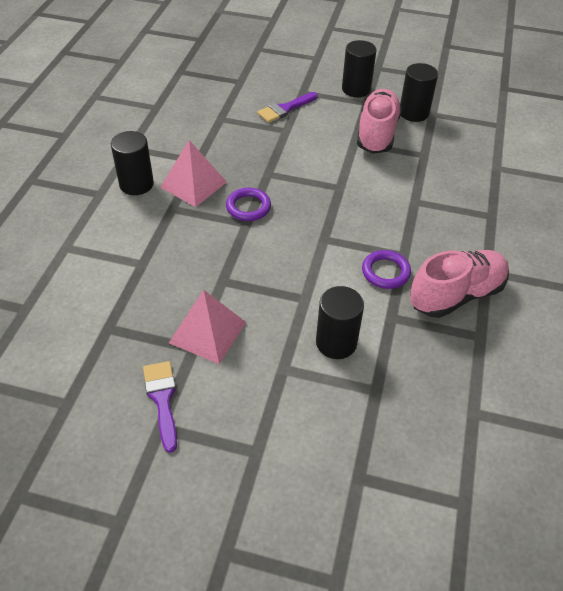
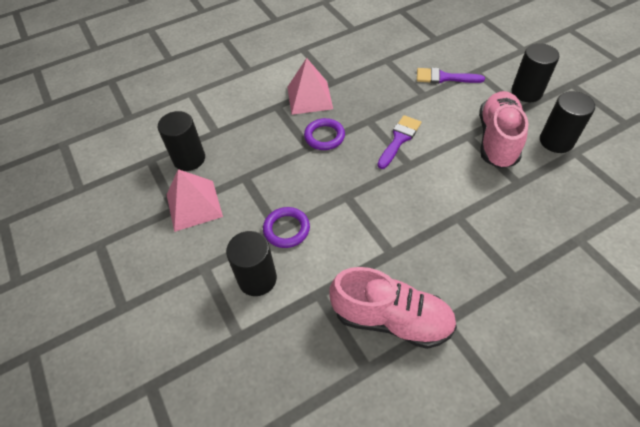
camera: 50 degrees right, 5 degrees up
(136, 184) = (276, 76): black cylinder -> black cylinder (189, 159)
(162, 399) = (120, 227): purple brush -> purple brush (399, 139)
(377, 134) = (497, 140): pink shoe -> pink shoe turned 45 degrees counterclockwise
(385, 272) = (359, 255): purple ring -> purple ring (286, 229)

